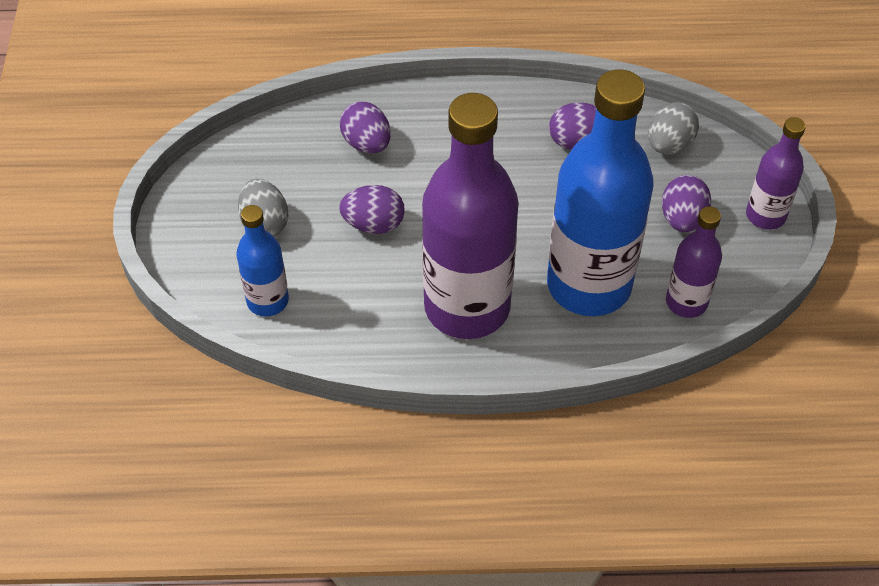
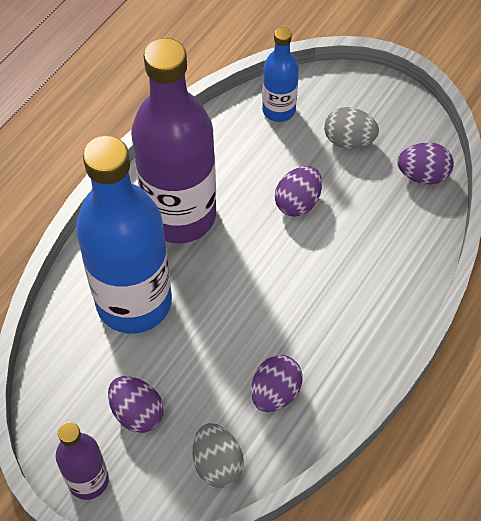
camera: 125 degrees right, 5 degrees up
(366, 144) = (382, 242): purple egg -> purple egg (422, 175)
(686, 302) = (65, 356): purple bottle -> none

